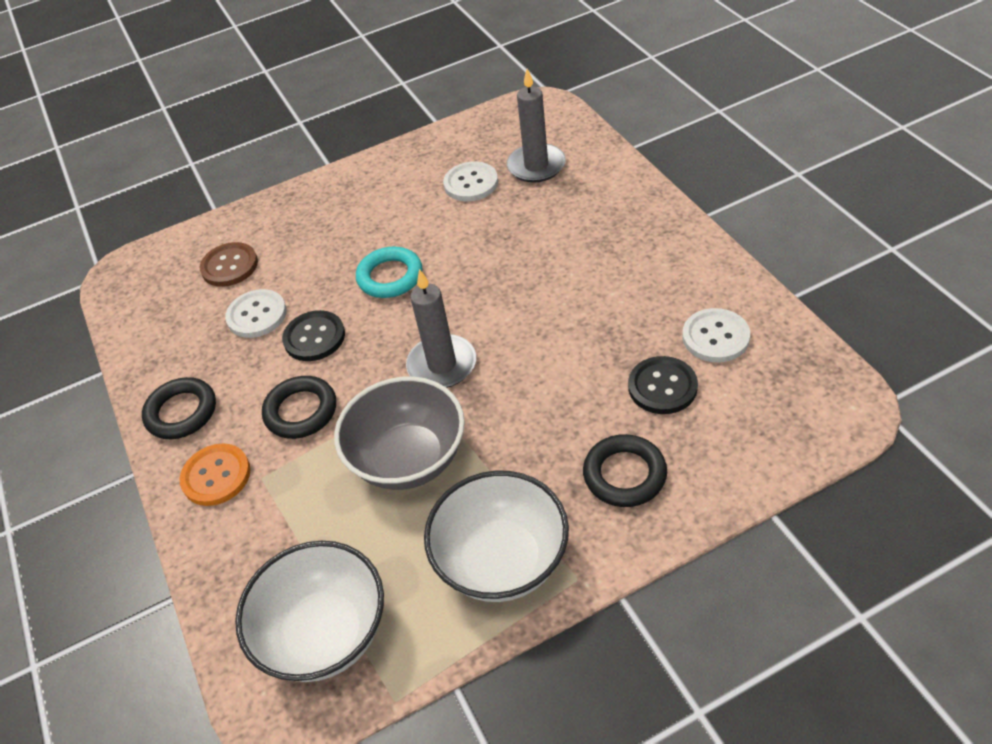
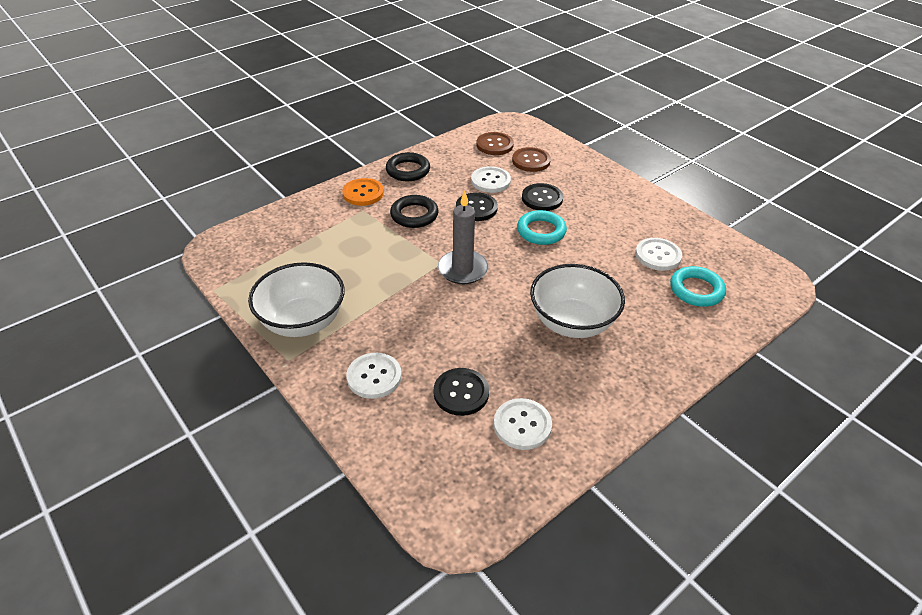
camera: 70 degrees right, 5 degrees down
(168, 300) = (494, 145): none -> brown button
(321, 266) = (542, 198): none -> black button
(325, 634) = (257, 255): white bowl -> white bowl (572, 322)
(409, 459) = (380, 267): grey bowl -> none
(536, 166) = (696, 290): grey candle -> turquoise ring
(624, 474) = (374, 377): black ring -> white button

